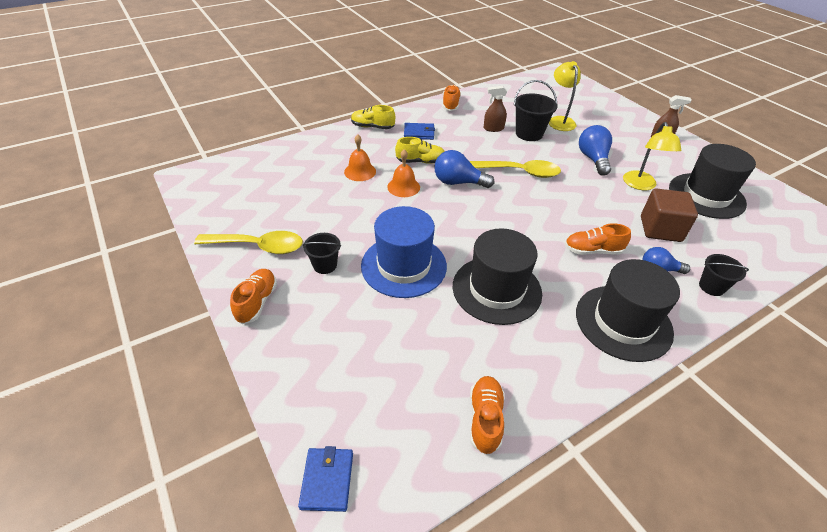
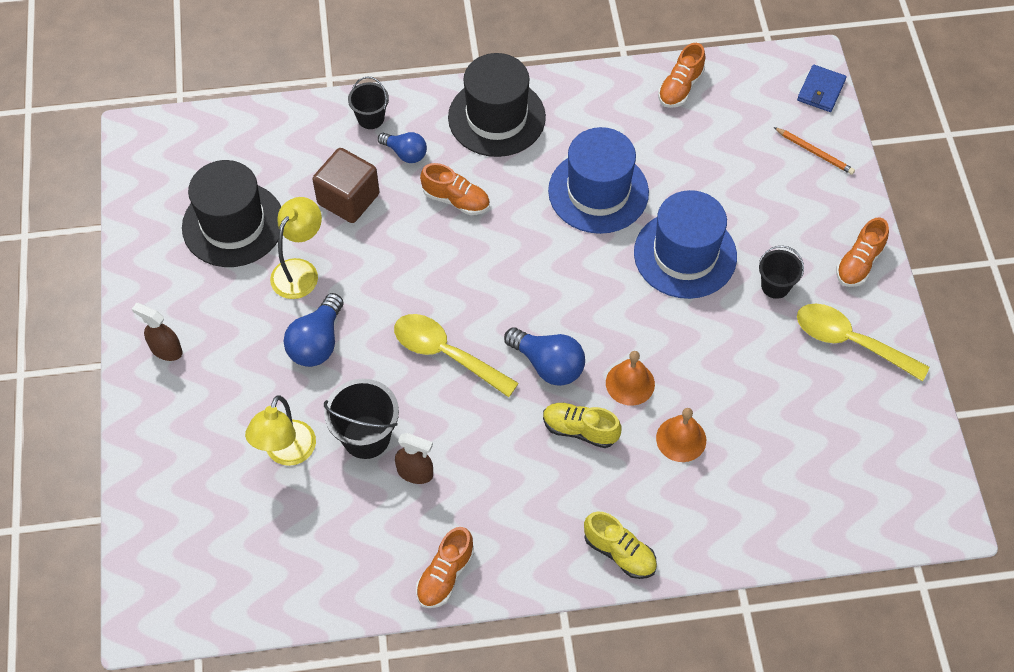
camera: 155 degrees left, 15 degrees up
(317, 394) = (814, 152): none -> orange pencil
(419, 133) = (547, 505): blue wallet -> none
(496, 289) = (598, 192): black hat -> blue hat

